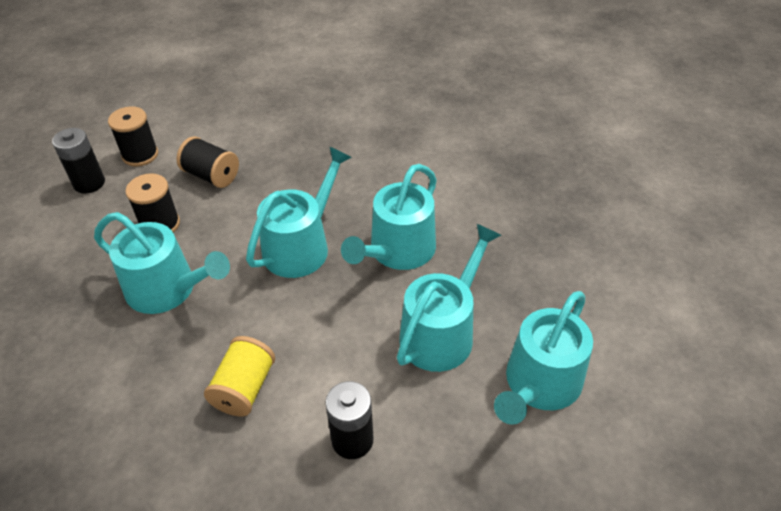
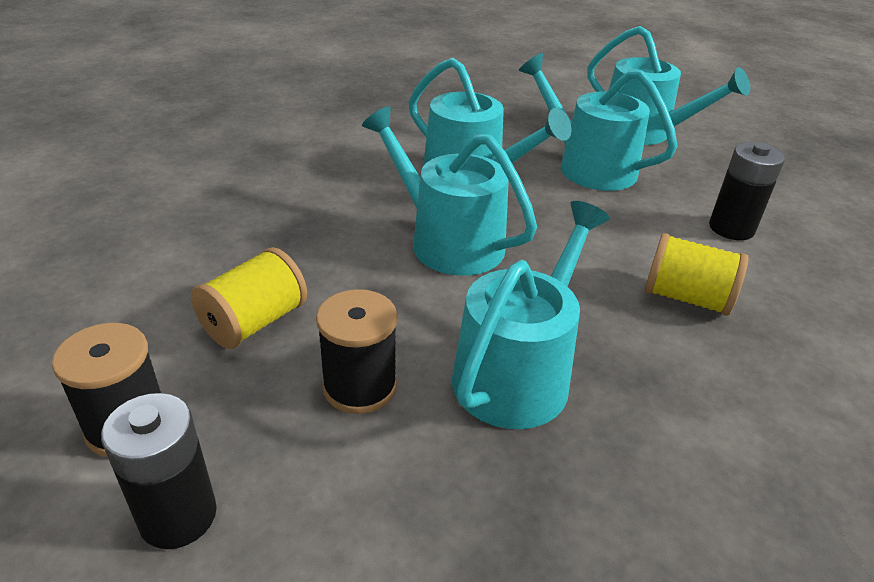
camera: 85 degrees left, 10 degrees down
(211, 175) = (255, 322): black spool -> yellow spool

